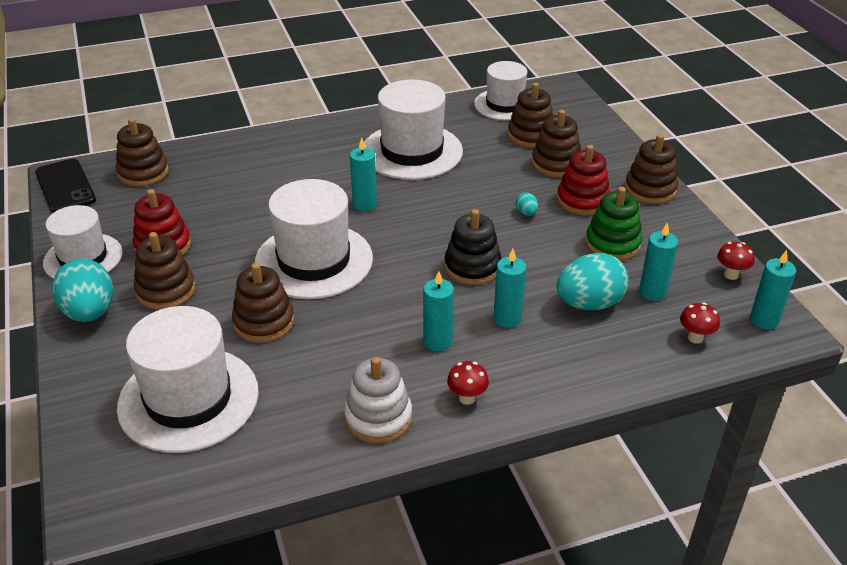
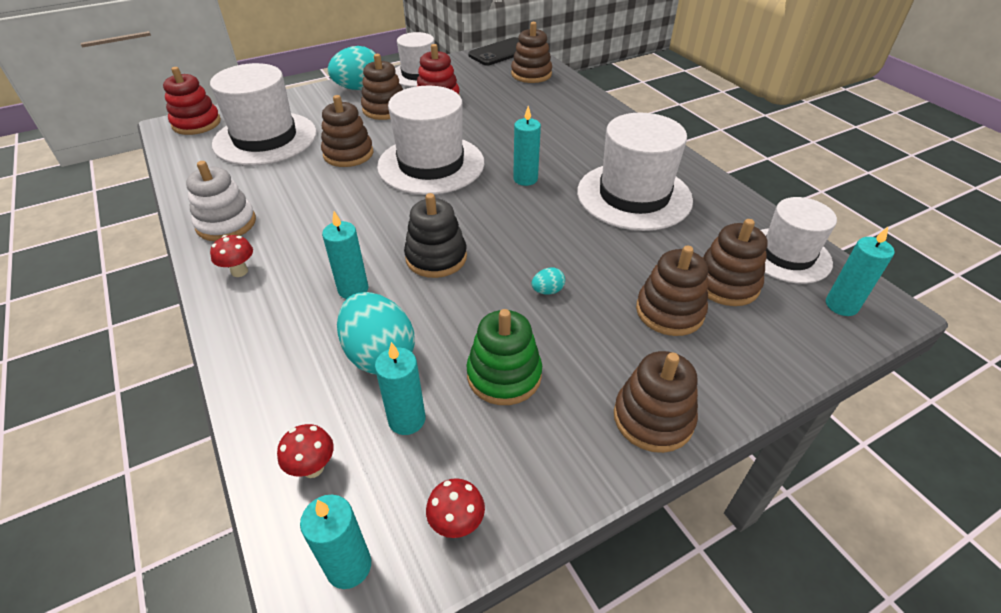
camera: 80 degrees right, 5 degrees up
(437, 341) = (319, 246): turquoise candle -> turquoise candle (841, 305)
(582, 200) = (594, 341): red stacking toy -> red stacking toy (196, 123)

